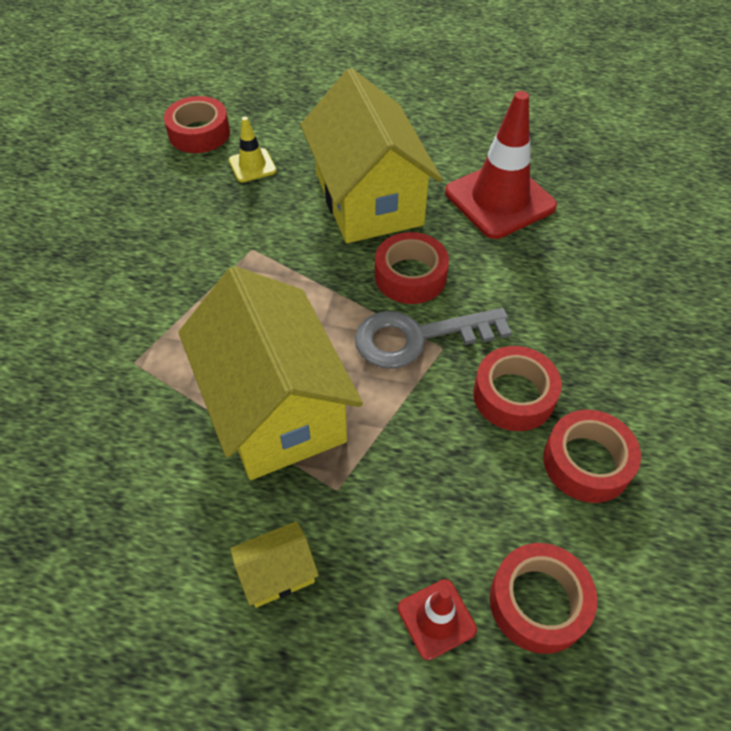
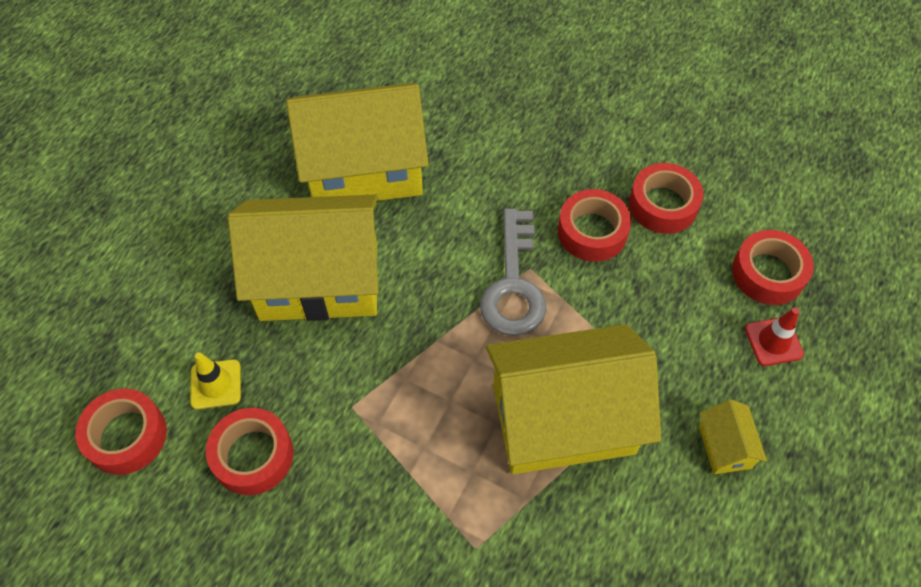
camera: 75 degrees left, 5 degrees up
(410, 276) = (438, 270): red tape -> red tape (253, 455)
(500, 199) = (364, 170): red traffic cone -> yellow house

